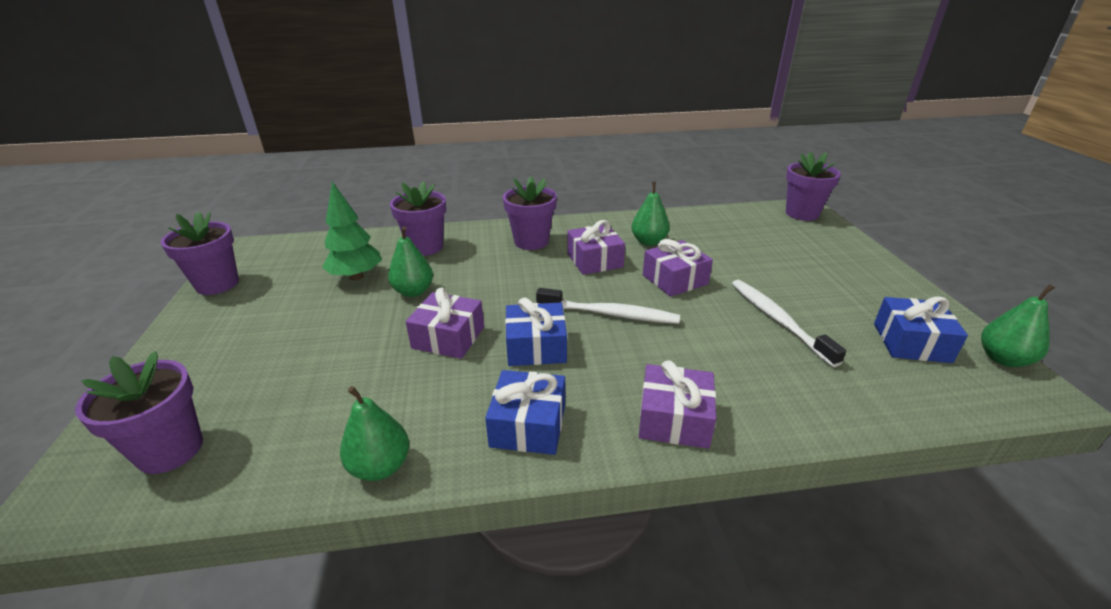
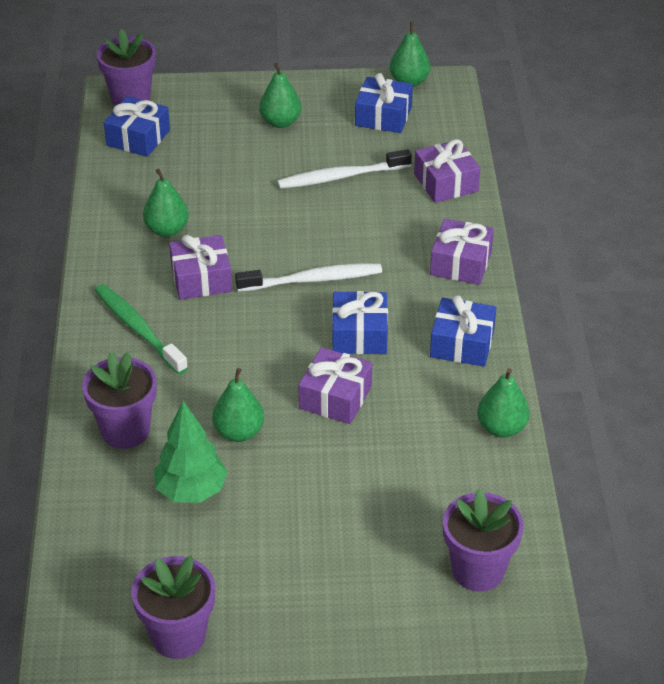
camera: 85 degrees left, 10 degrees up
(531, 241) = (138, 329): purple flower pot -> green toothbrush
(610, 314) = (313, 280): white toothbrush -> white toothbrush turned 60 degrees clockwise
(675, 279) = (257, 225): purple gift -> purple gift (446, 183)
(755, 221) = (138, 138): none -> blue gift
(836, 280) = (280, 122): none -> green pear

